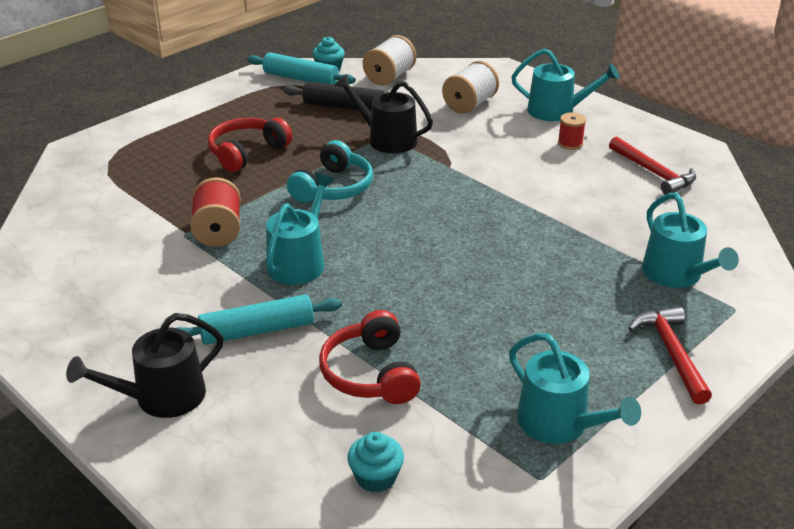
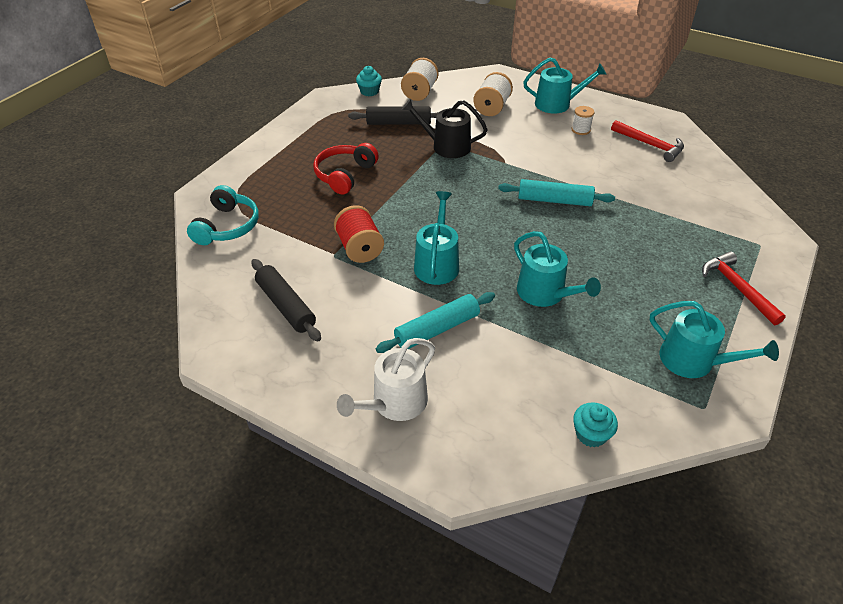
camera: 15 degrees left, 10 degrees up
(99, 276) = (286, 306): none -> black rolling pin
(162, 397) = (395, 403): black watering can -> white watering can
(301, 79) = (352, 103): turquoise rolling pin -> turquoise rolling pin (554, 200)
(333, 188) = (428, 195): turquoise headphones -> turquoise headphones (227, 226)
(370, 373) = (540, 348): red headphones -> none
(570, 143) = (580, 130): red spool -> white spool
(676, 275) = (708, 225): turquoise watering can -> turquoise watering can (545, 293)

